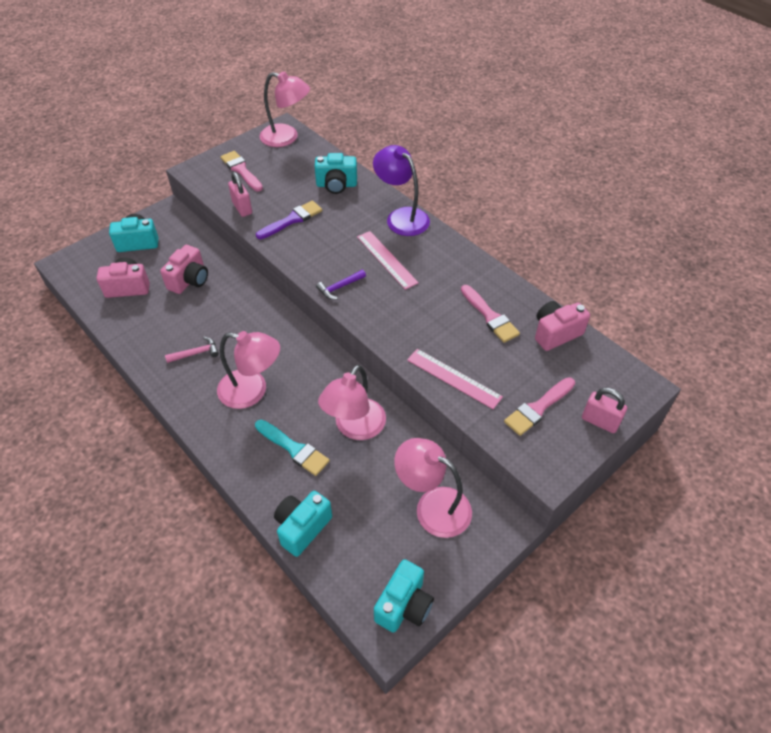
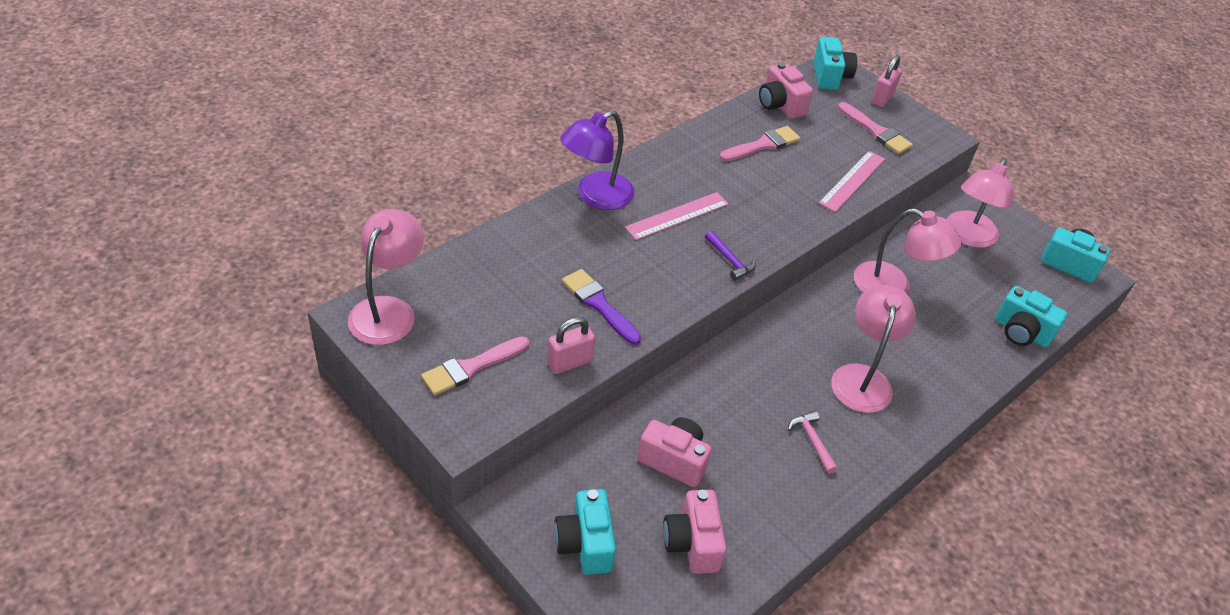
camera: 95 degrees left, 5 degrees down
(294, 449) = (932, 338): turquoise brush -> none
(336, 185) = (522, 255): turquoise camera -> turquoise camera (830, 77)

